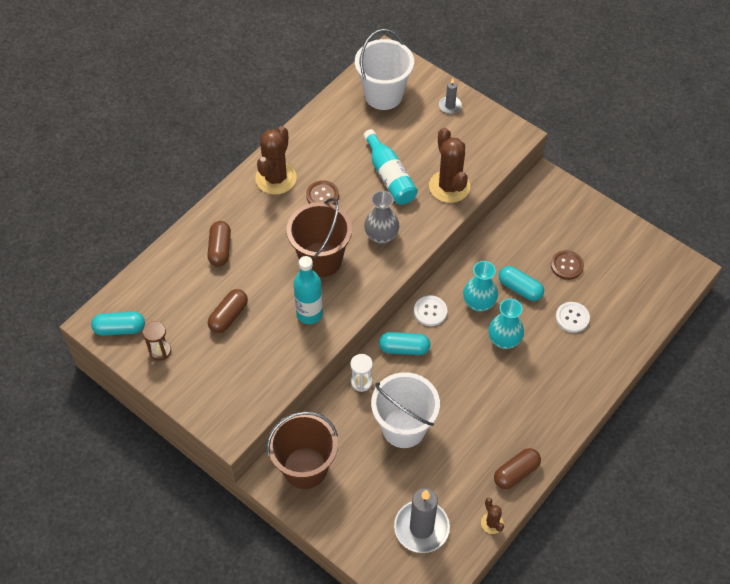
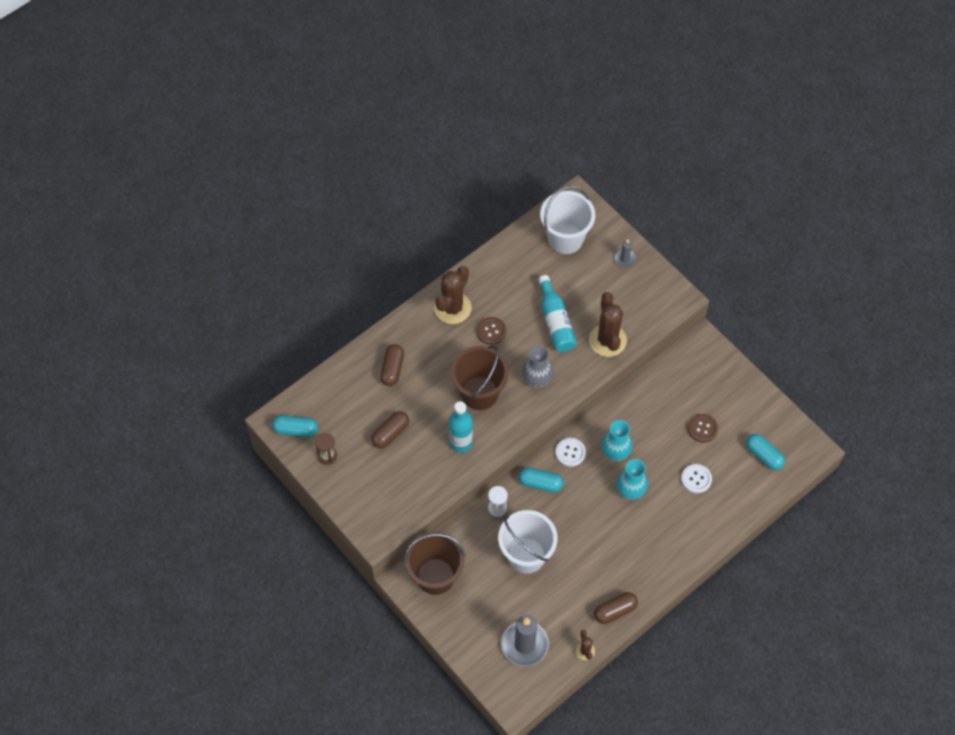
camera: 10 degrees right, 5 degrees up
(520, 288) = (655, 444): turquoise capsule -> turquoise capsule (764, 455)

